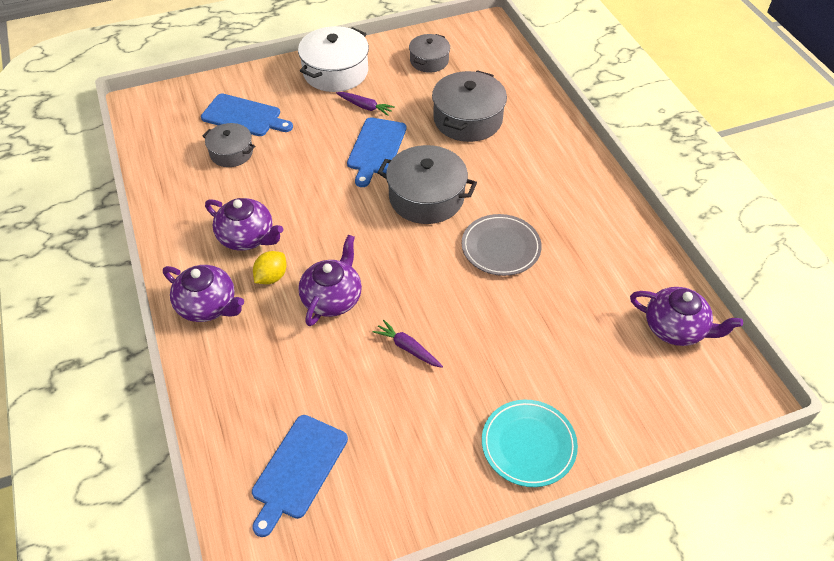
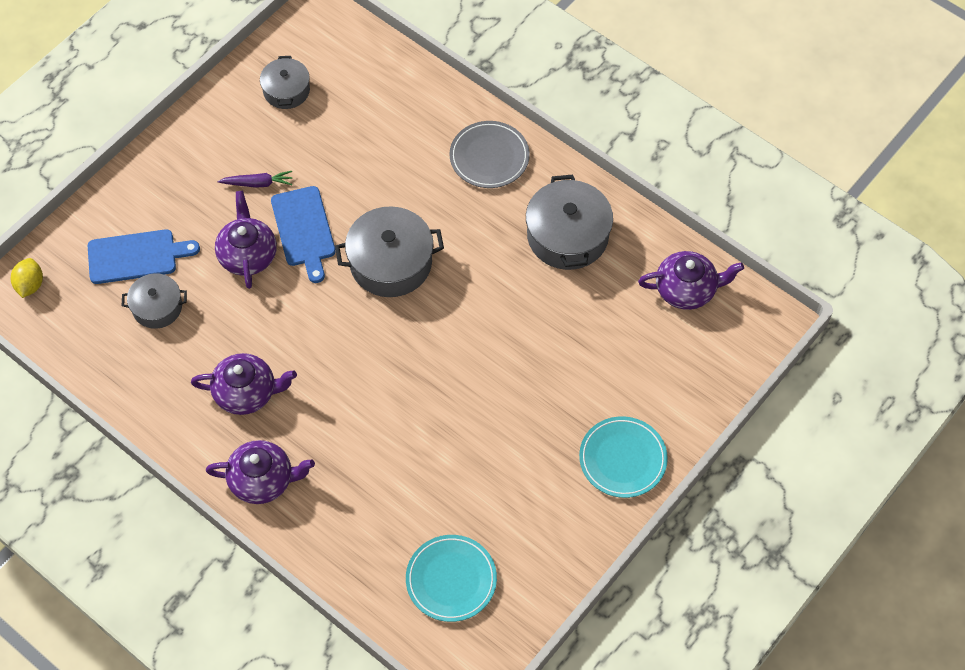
camera: 30 degrees left, 10 degrees up
(271, 277) = (301, 421): yellow lemon -> yellow lemon (30, 285)
(298, 470) = (451, 580): blue cutting board -> turquoise plate
(332, 298) = (373, 413): purple teapot -> purple teapot (248, 255)
(335, 72) = (194, 152): white pot -> none
(408, 348) = (472, 426): purple carrot -> none
(468, 119) = (374, 149): grey pot -> grey pot (567, 236)
(501, 247) = (493, 283): grey plate -> grey plate (489, 157)

